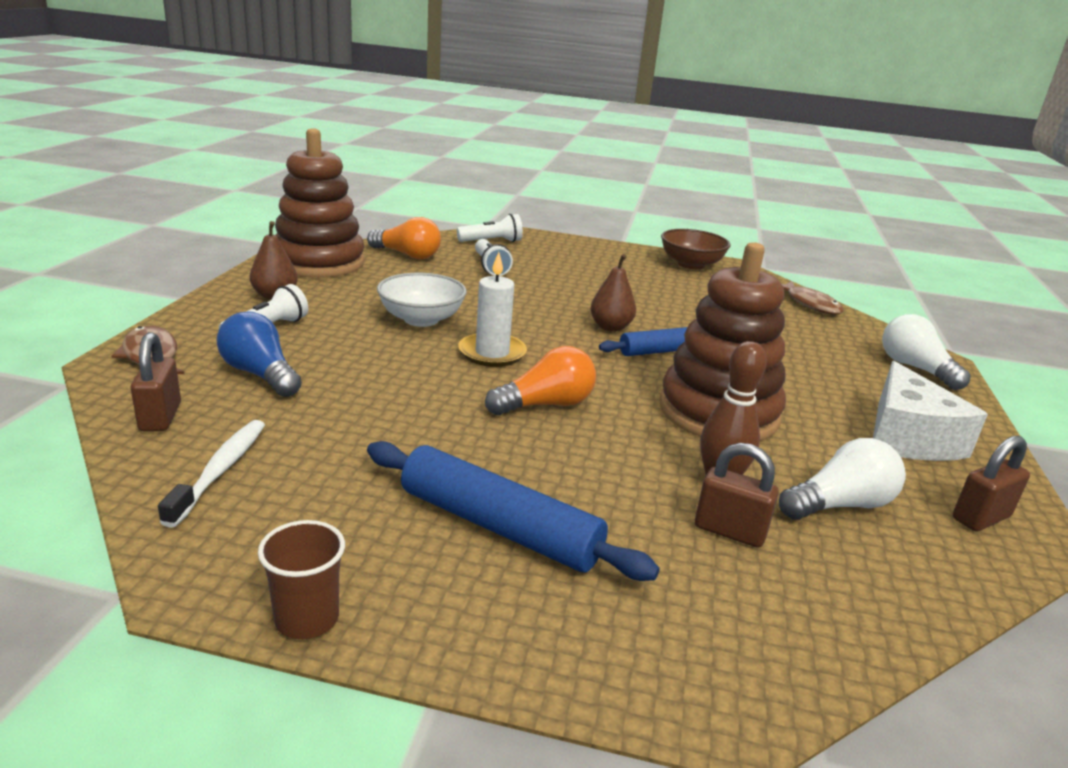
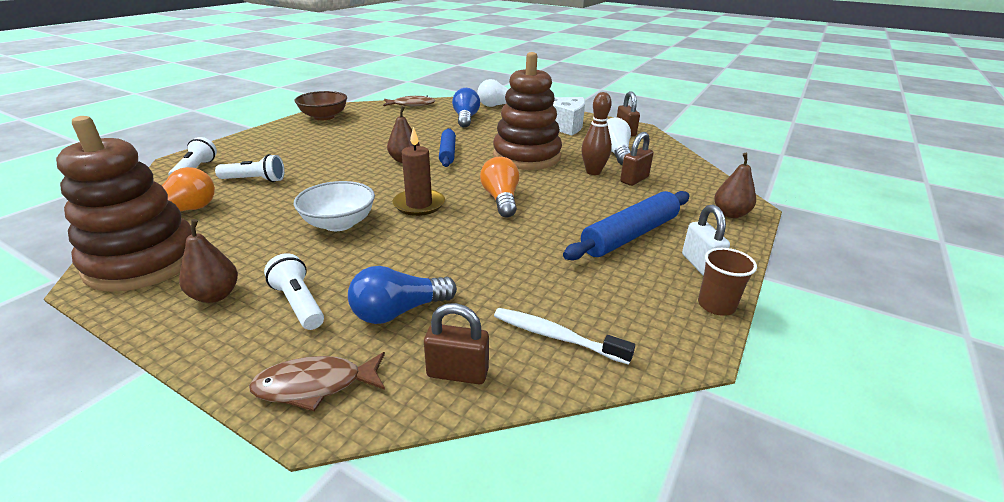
camera: 70 degrees left, 5 degrees up
(432, 607) = (700, 264): none -> white padlock
(492, 353) = (419, 204): white candle -> brown candle
(670, 670) = (730, 214): none -> brown pear
(812, 348) = (466, 118): none -> blue light bulb

